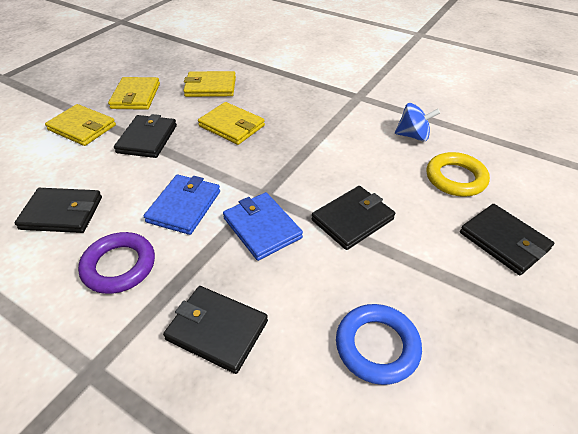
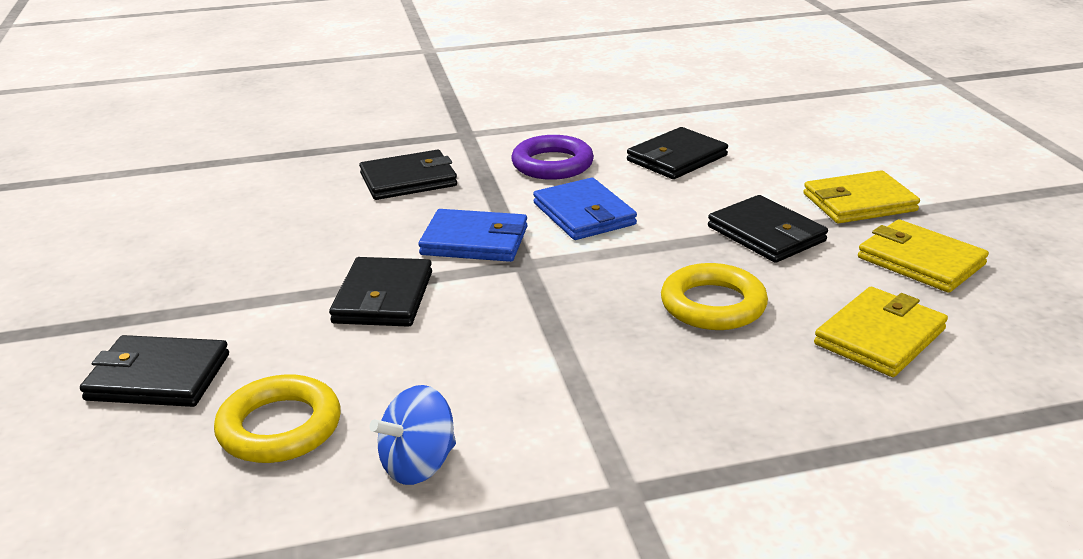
camera: 135 degrees right, 15 degrees down
(232, 126) = (713, 305): yellow wallet -> yellow ring
(377, 346) = (259, 232): blue ring -> none

